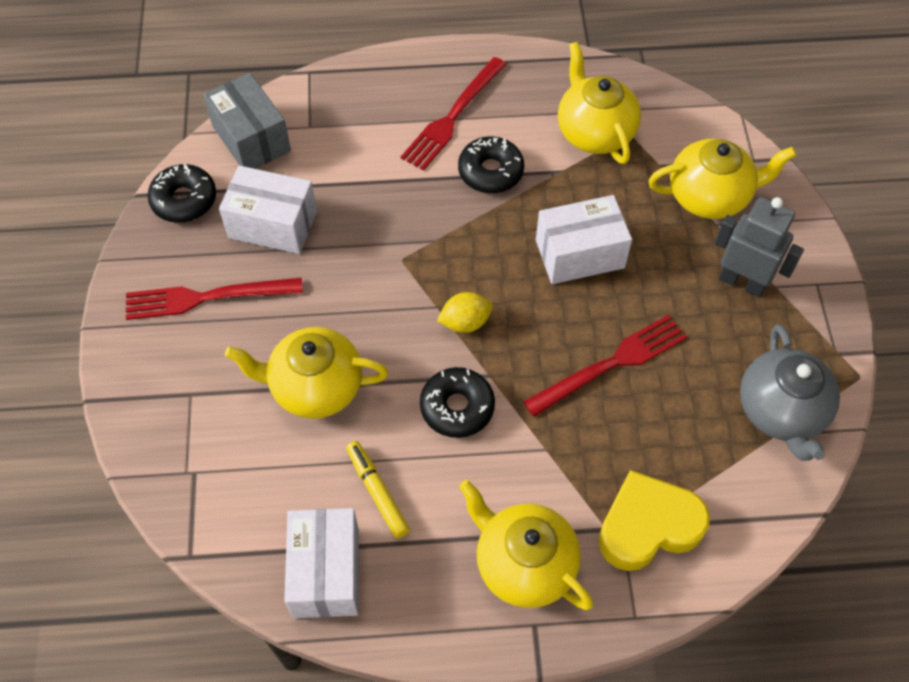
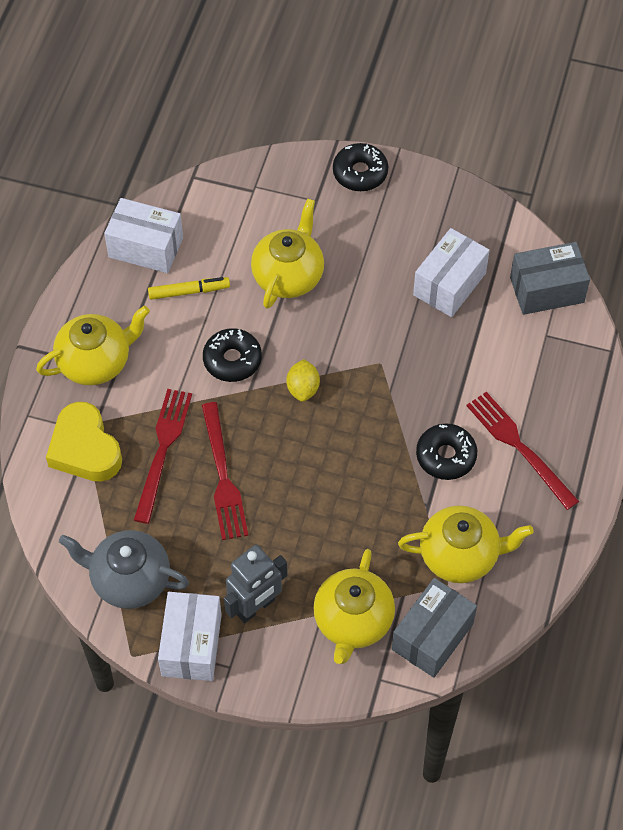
camera: 110 degrees right, 0 degrees up
(184, 200) = (497, 230): black donut -> black donut (360, 173)
(206, 297) = (396, 226): red fork -> red fork (163, 450)
(579, 254) = (334, 493): white box -> white box (191, 645)
(648, 526) = (85, 449): yellow heart -> yellow heart turned 150 degrees clockwise
(688, 132) = (432, 636): none -> grey box

